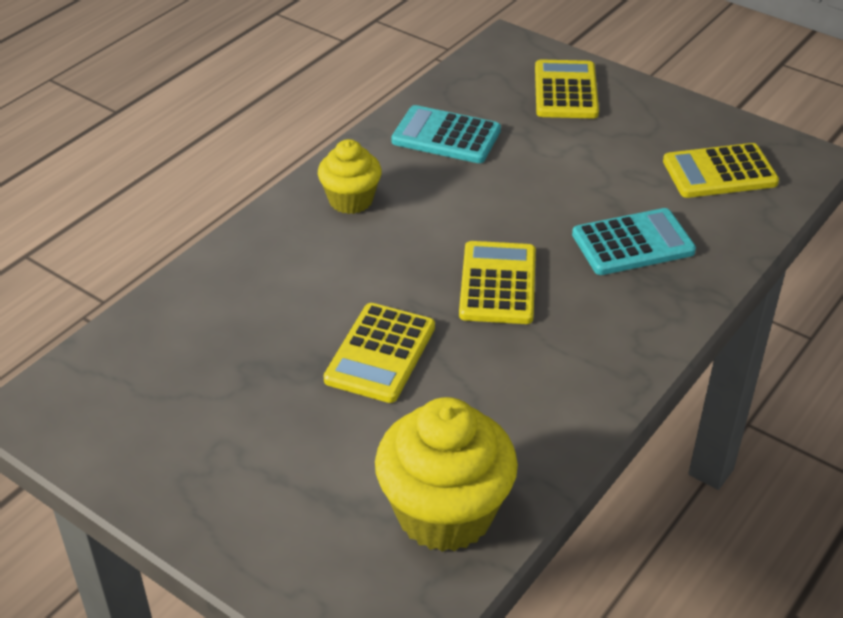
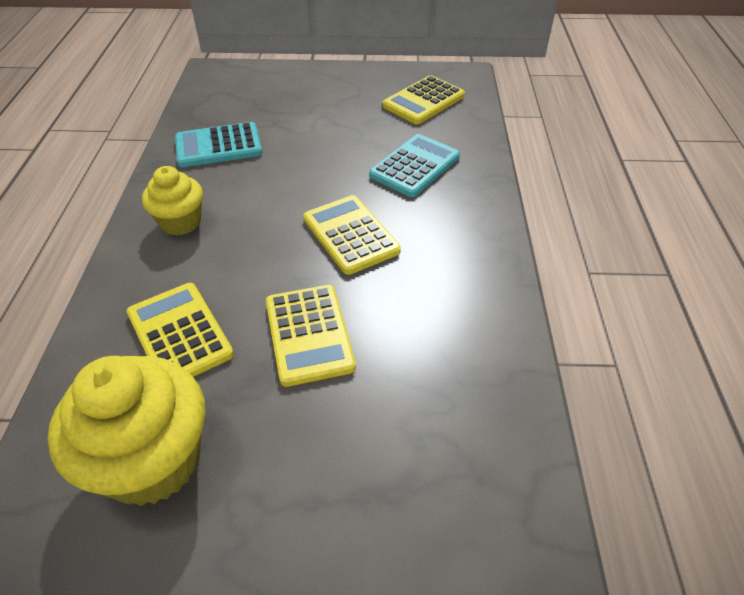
camera: 35 degrees left, 5 degrees up
(445, 513) = (480, 445): yellow cupcake -> yellow cupcake (152, 460)
(565, 91) = (278, 87): yellow calculator -> yellow calculator (179, 334)

